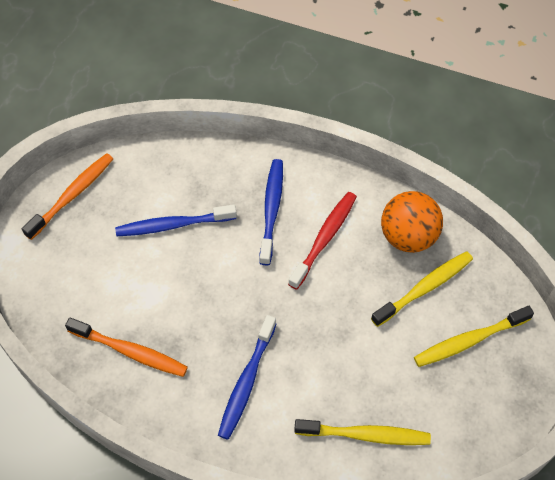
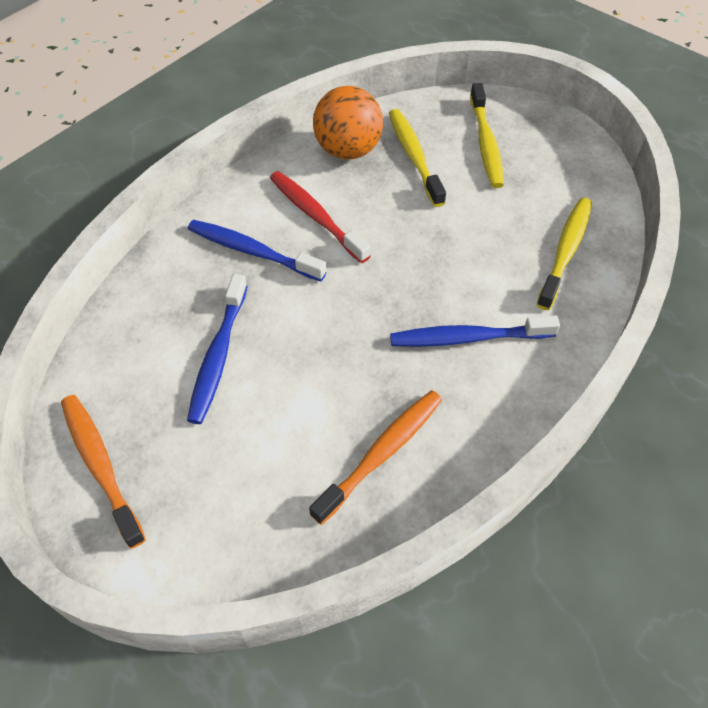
camera: 70 degrees left, 5 degrees down
(247, 381) = (468, 338): blue toothbrush -> blue toothbrush turned 135 degrees clockwise

